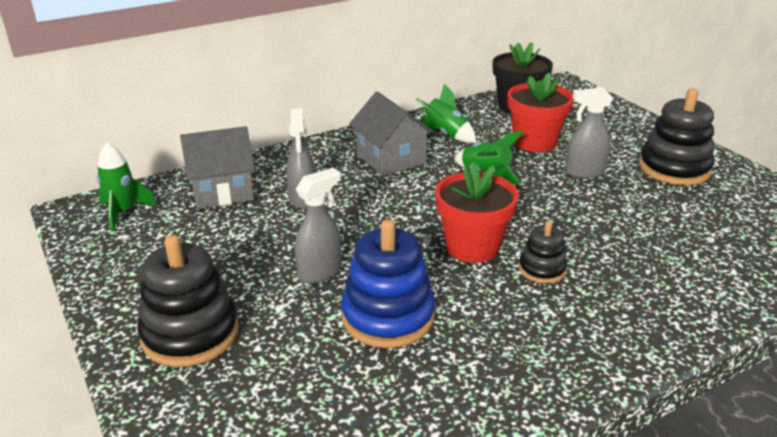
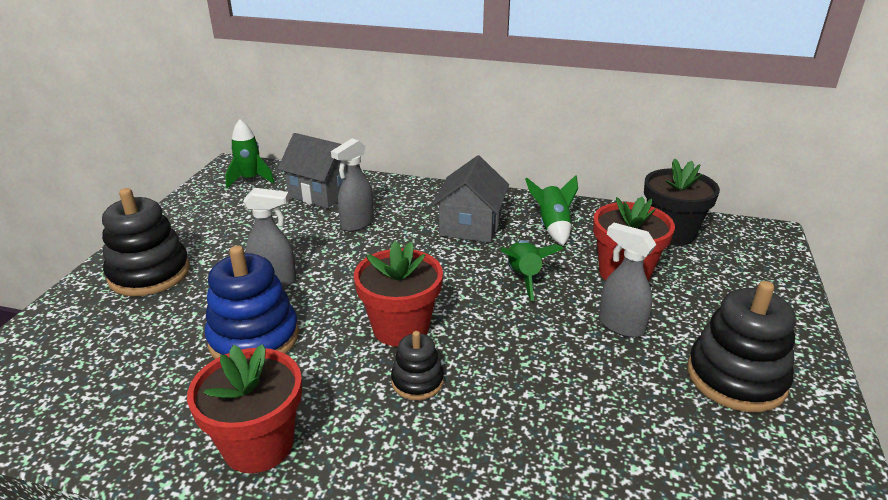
camera: 45 degrees right, 0 degrees up
(525, 369) = (258, 445): none -> red flower pot

